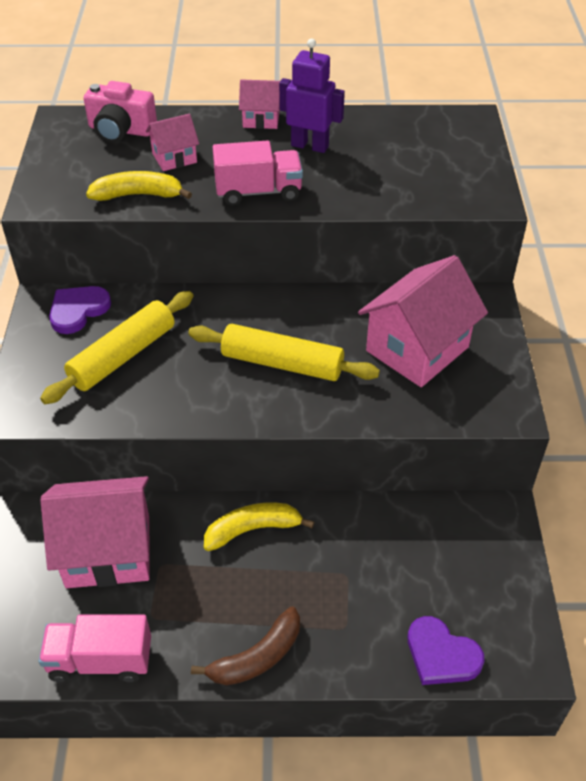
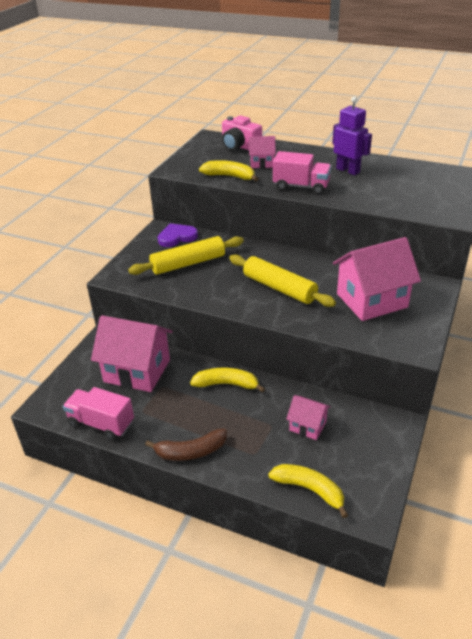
camera: 25 degrees right, 10 degrees down
(261, 119) = (326, 153): pink house -> pink house (308, 426)
(441, 654) = (309, 490): purple heart -> yellow banana

